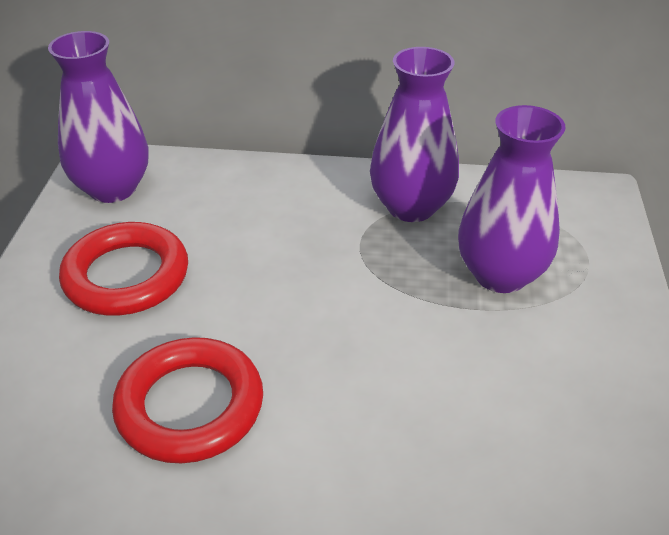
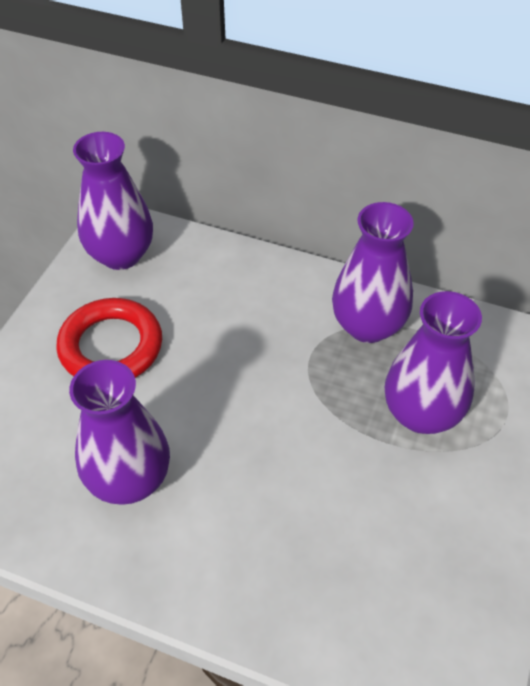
camera: 15 degrees right, 10 degrees up
(190, 406) = (129, 479): red ring -> purple vase

